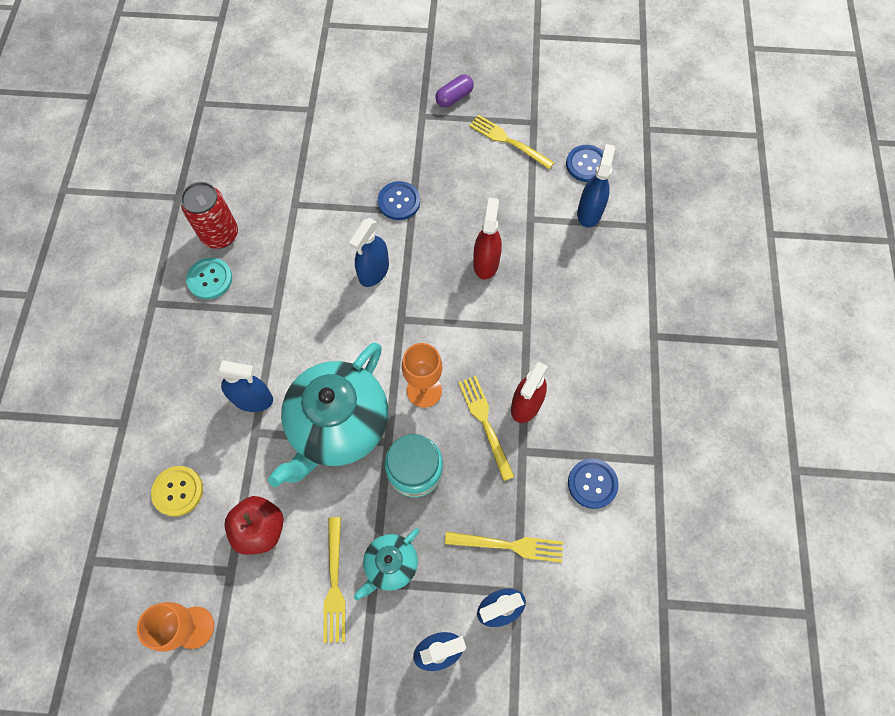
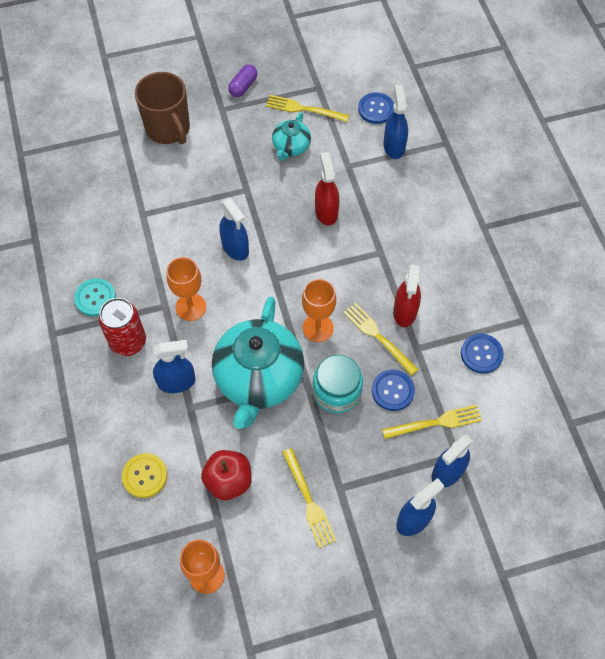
camera: 20 degrees left, 5 degrees down
(220, 235) = (88, 259): red can -> red can (128, 342)
(301, 321) = (191, 307): none -> orange goblet
(358, 121) = (168, 129): none -> brown mug
(374, 271) = (235, 248): blue spray bottle -> blue spray bottle turned 45 degrees counterclockwise
(390, 565) = (348, 470): turquoise teapot -> turquoise teapot (291, 147)
(399, 201) = (232, 185): blue button -> blue button (392, 391)

